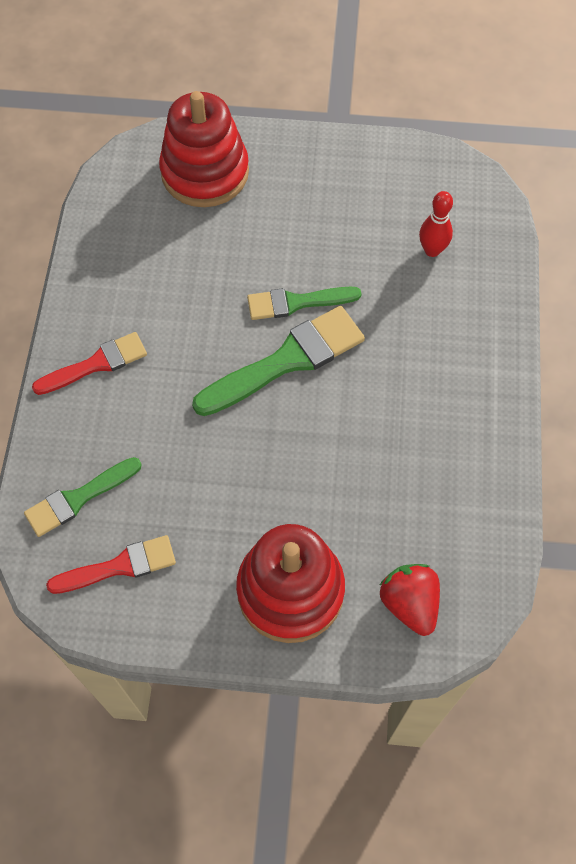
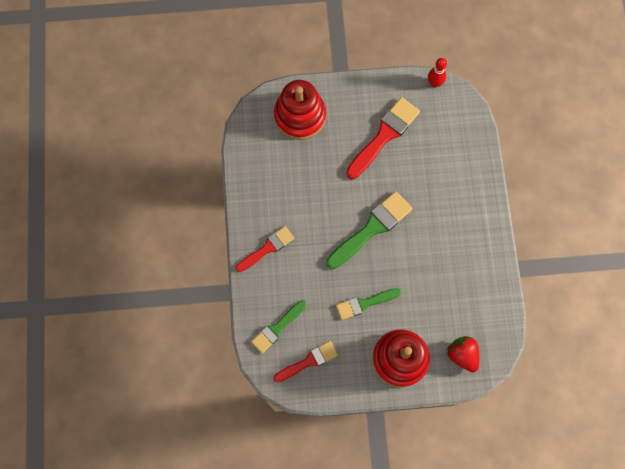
camera: 10 degrees left, 10 degrees up
(296, 302) = (370, 192): green brush -> green brush (365, 303)
(340, 221) = (384, 135): none -> red brush
(432, 250) = (439, 146): red bowling pin -> red bowling pin (434, 83)

